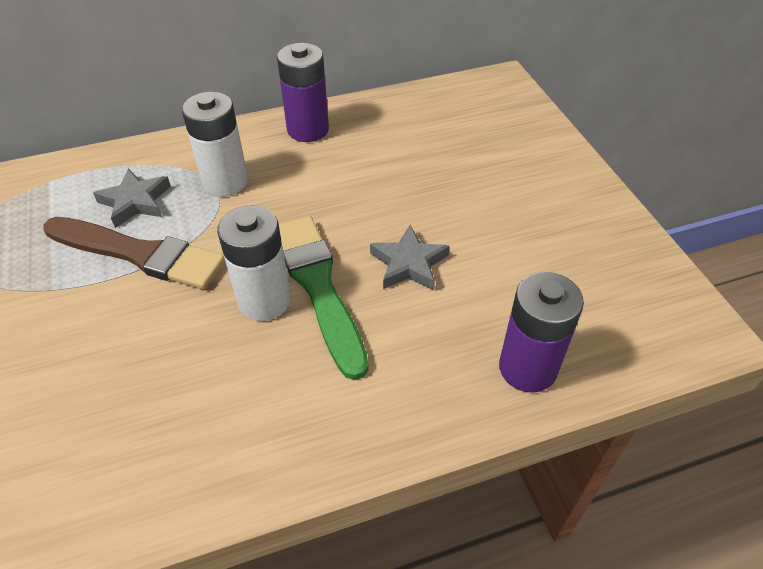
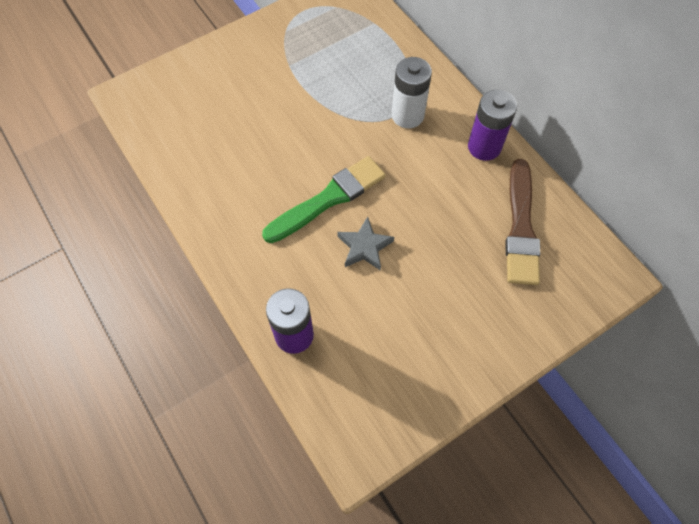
camera: 75 degrees right, 15 degrees up
(135, 202) = (371, 74): grey star -> none
(139, 254) = (327, 94): brown brush -> brown brush (520, 227)
(264, 300) = (309, 172): white battery -> none

